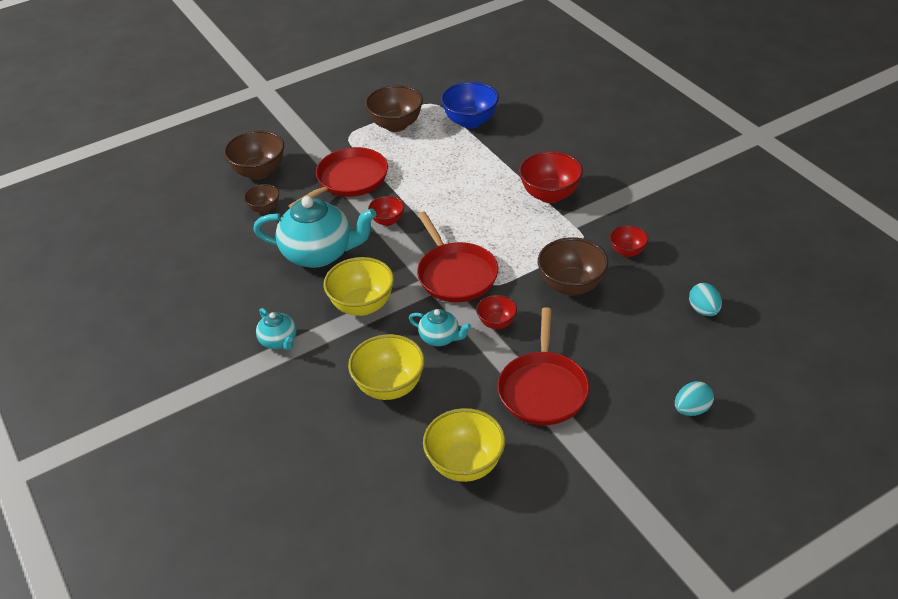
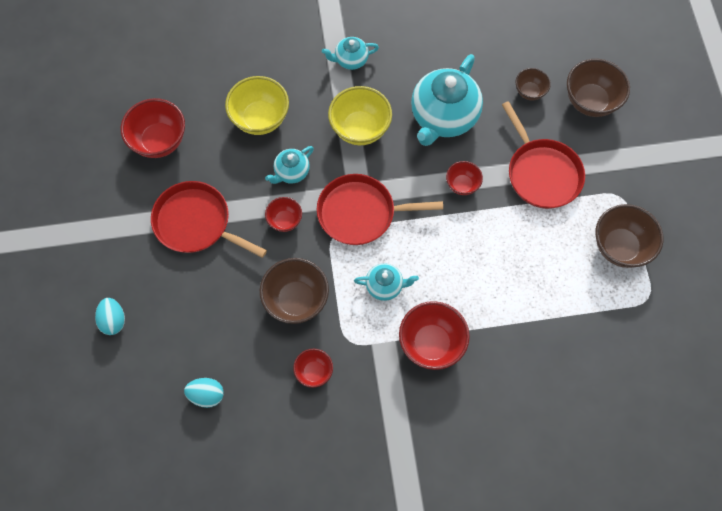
camera: 110 degrees right, 25 degrees up
(465, 465) = (159, 141): yellow bowl -> red bowl
(470, 122) = (594, 322): blue bowl -> none
(518, 236) = (385, 286): none -> turquoise teapot

